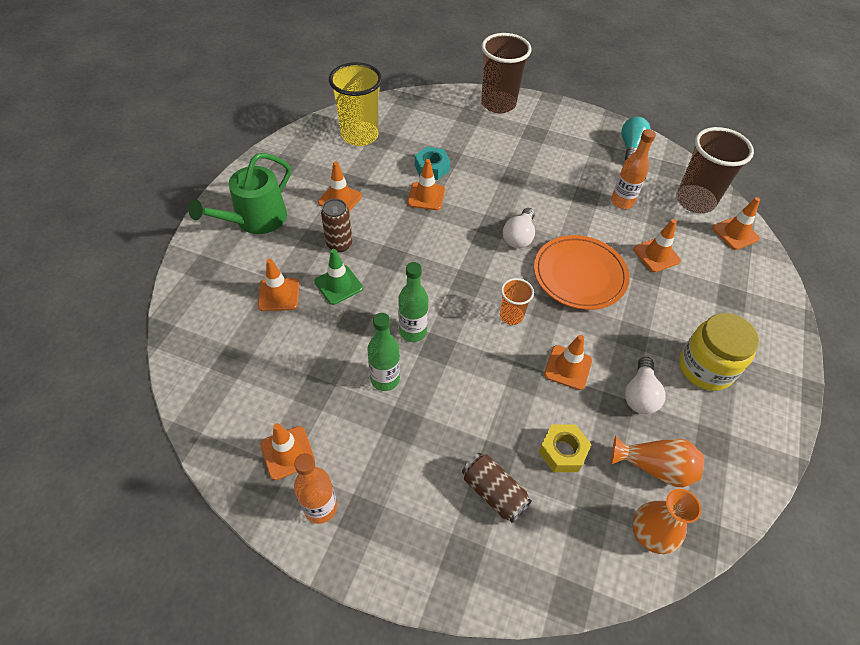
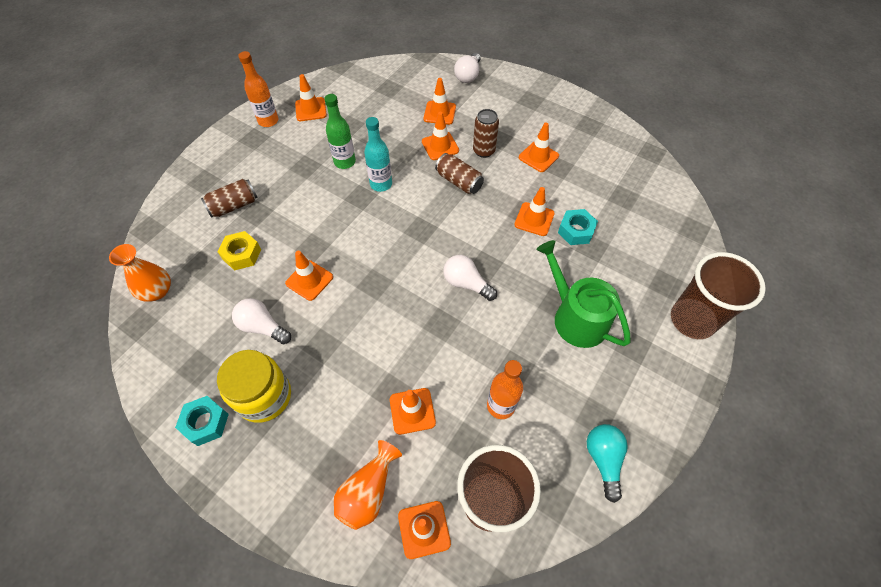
camera: 105 degrees right, 5 degrees up
(202, 276) = (468, 75): none -> white light bulb
(255, 219) = (521, 104): green watering can -> green watering can (575, 317)
(338, 285) = (440, 146): green traffic cone -> orange traffic cone
(359, 135) = (629, 181): yellow cup -> none
(391, 260) = (459, 181): none -> brown can
(413, 331) = (381, 184): green bottle -> turquoise bottle
(511, 316) = (374, 253): orange cup -> none
(579, 275) = (404, 322): orange plate -> none
(631, 147) = (603, 459): turquoise light bulb -> turquoise light bulb turned 120 degrees counterclockwise
(654, 467) = (200, 313): orange vase -> orange vase (368, 491)
(756, 409) = (205, 423): none -> turquoise nut

